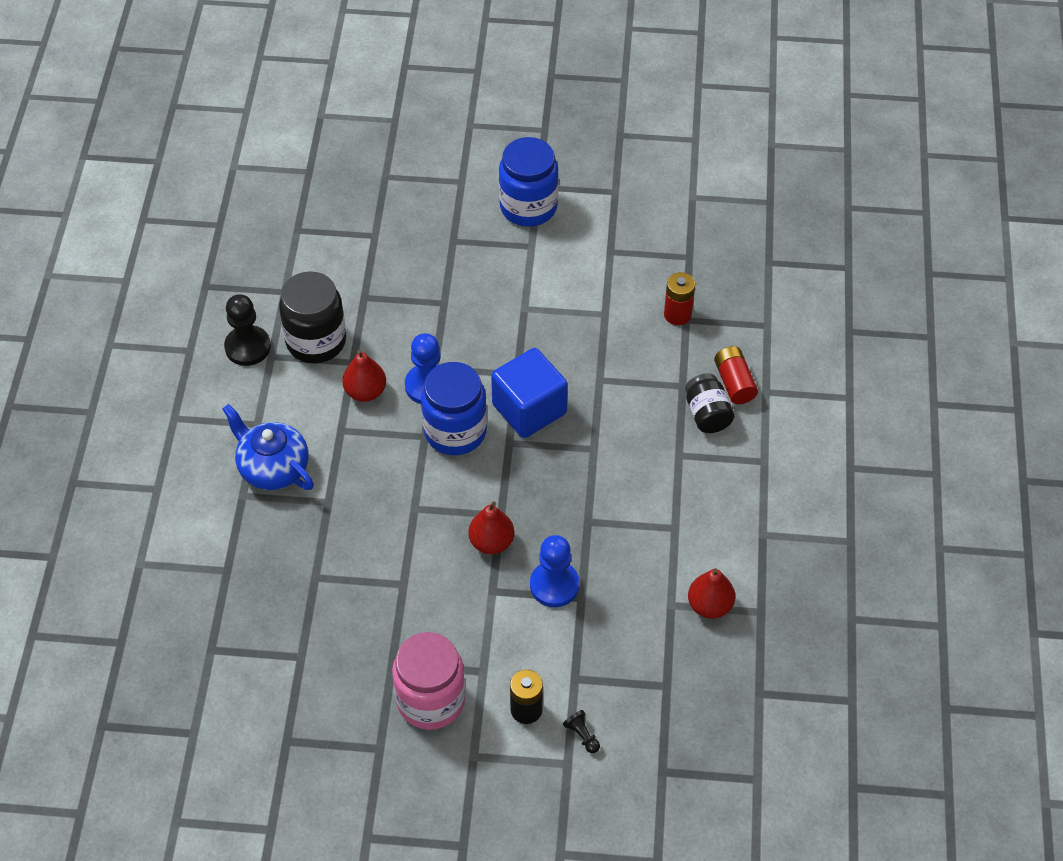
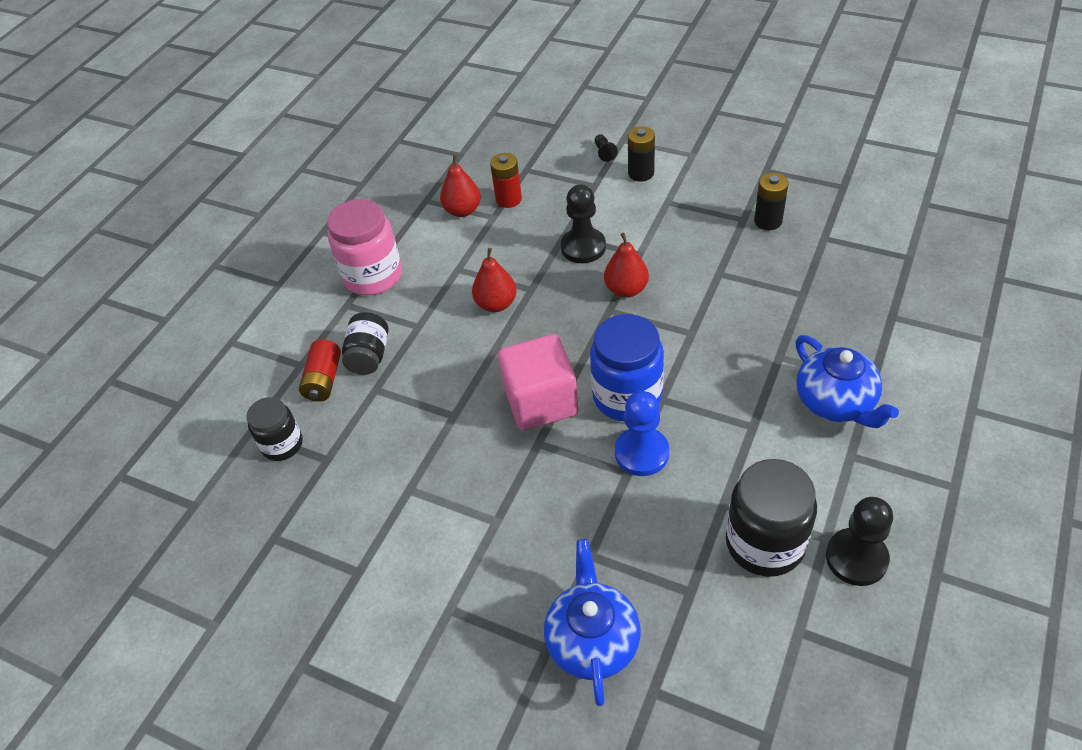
camera: 155 degrees left, 5 degrees down
(364, 667) = (768, 221): none -> black battery
(365, 392) = (715, 463): red pear -> red pear (496, 304)
(423, 252) = (592, 640): none -> blue teapot
(431, 700) = (716, 191): pink jar -> pink jar (373, 276)
(528, 207) = (425, 675): blue jar -> none
(529, 409) = (541, 401): blue cube -> pink cube
(554, 585) = (583, 247): blue pawn -> black pawn
(677, 314) = (332, 467): red battery -> red battery (508, 199)
(731, 321) = (282, 445): none -> black jar

